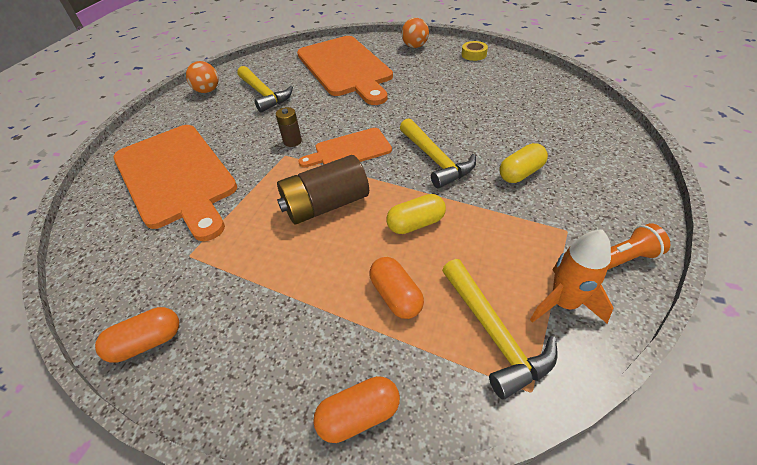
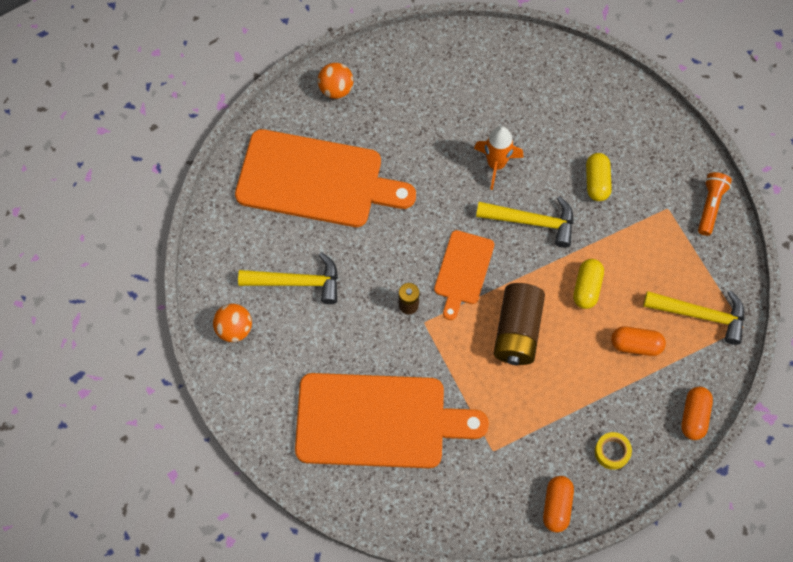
camera: 55 degrees left, 20 degrees up
(474, 54) = (406, 58): yellow tape -> yellow tape (612, 452)
(563, 303) = (711, 263): orange rocket -> orange rocket (496, 164)

